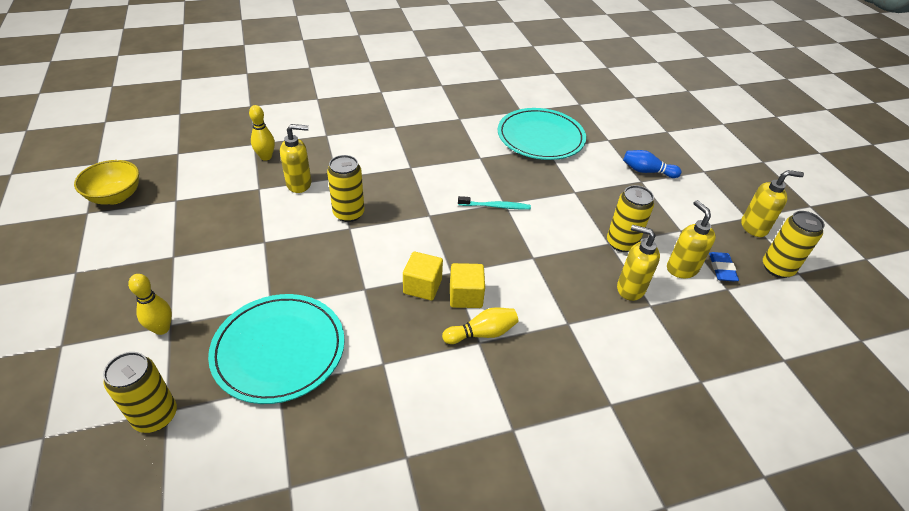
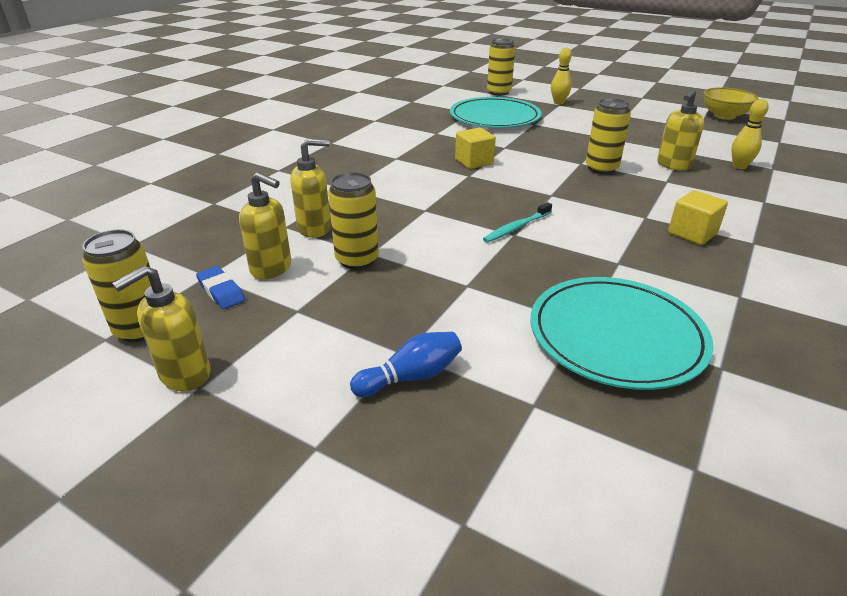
camera: 140 degrees right, 10 degrees down
(465, 296) = (438, 170): yellow cube -> yellow cube (692, 233)
(482, 333) = (400, 161): yellow bowling pin -> none

